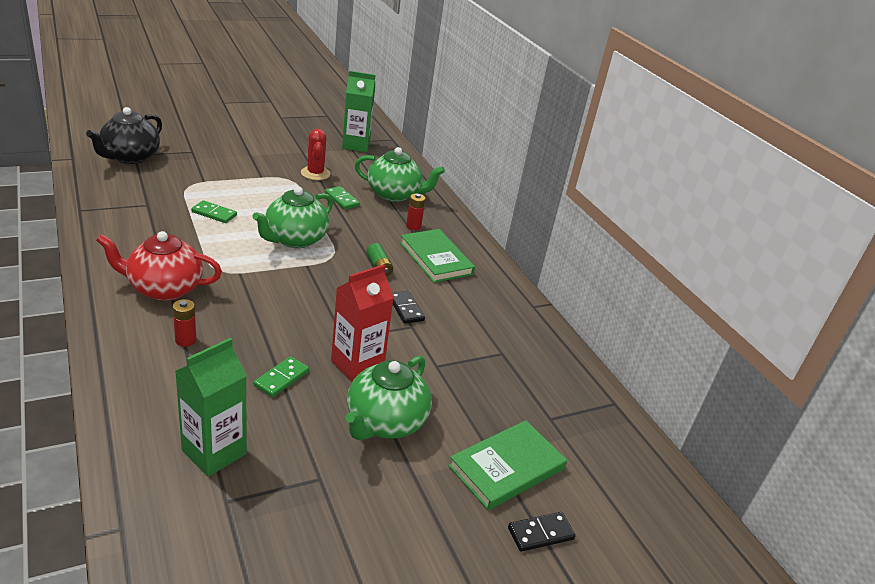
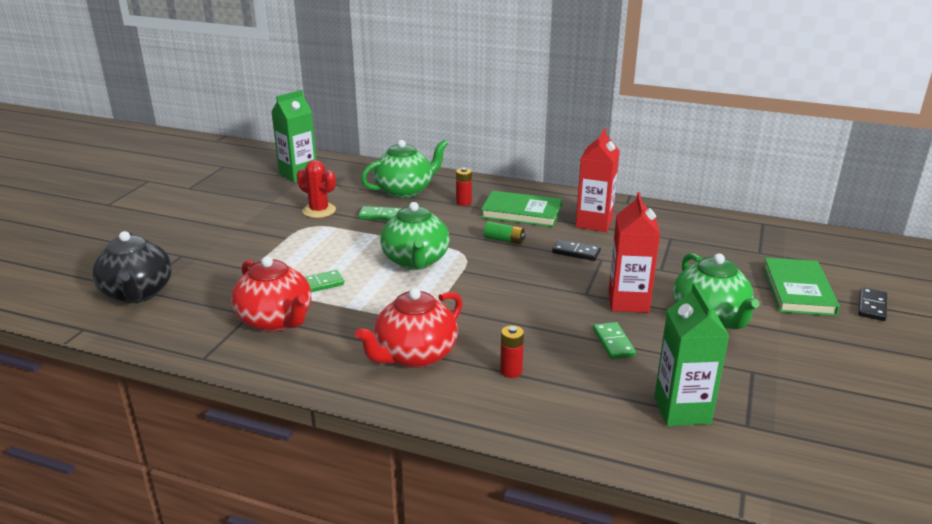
camera: 40 degrees left, 5 degrees down
(150, 217) = (276, 320): none -> red teapot
(470, 301) = (594, 223): none -> red carton

